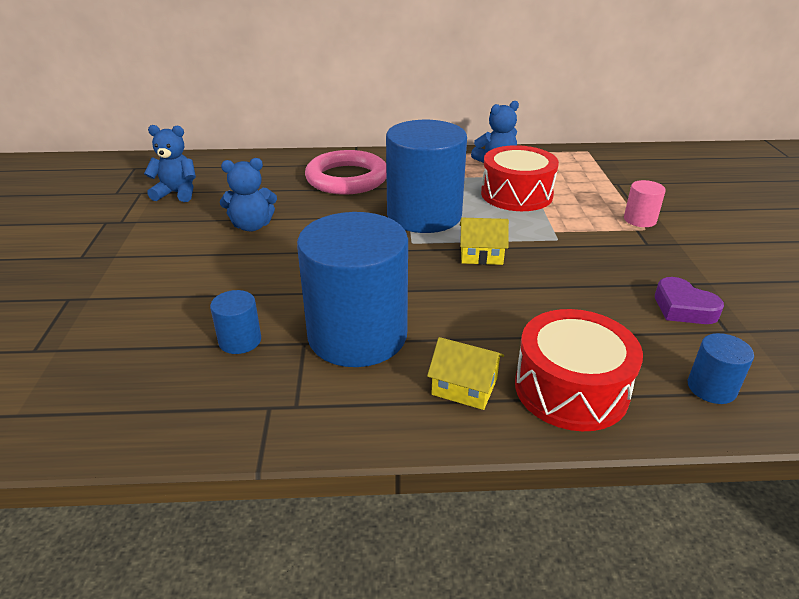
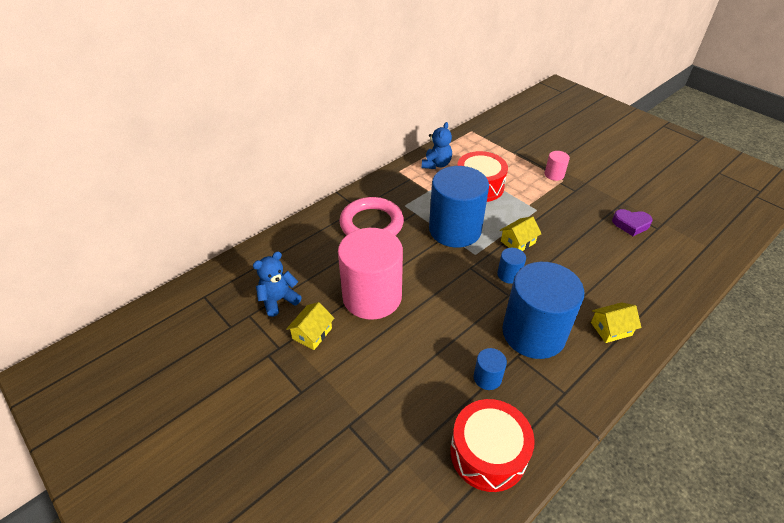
camera: 40 degrees left, 10 degrees up
(160, 225) = (312, 333): none -> yellow house
(252, 226) = (372, 297): blue teddy bear -> pink cylinder
(571, 389) = (645, 300): red drum -> red drum (488, 453)
(711, 388) = (684, 264): blue cylinder -> blue cylinder (509, 275)

